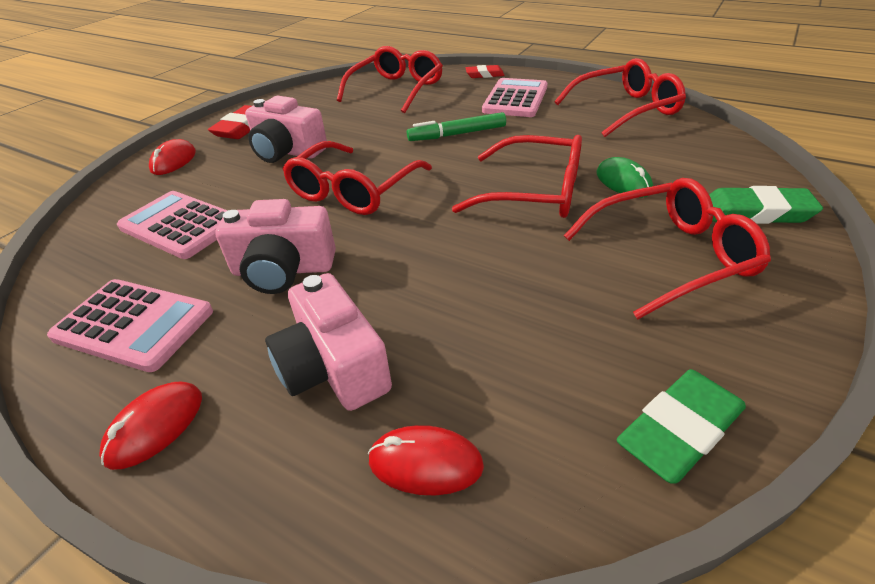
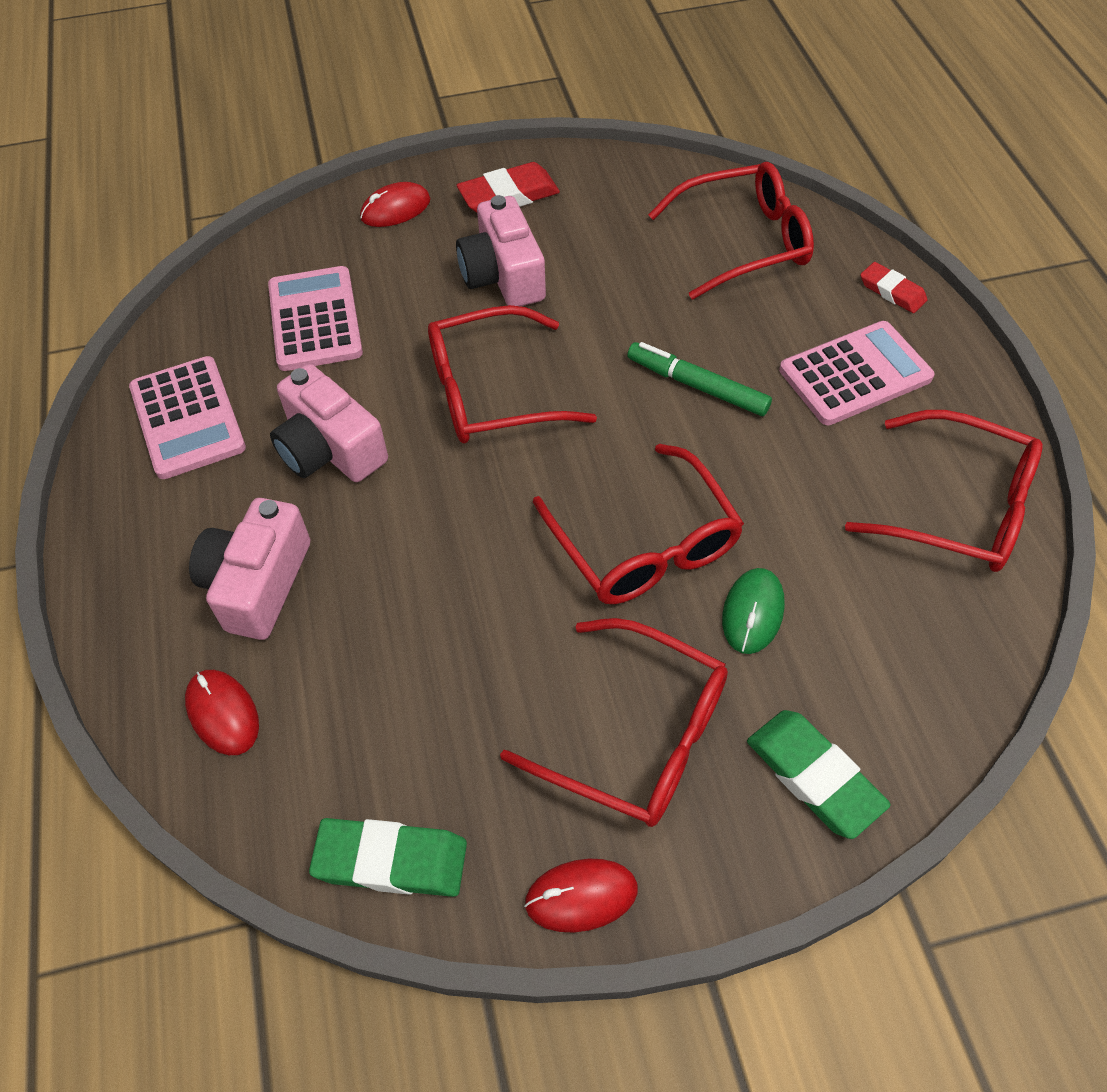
camera: 45 degrees right, 15 degrees up
(155, 427) = (122, 530): red mouse -> red mouse (581, 896)

